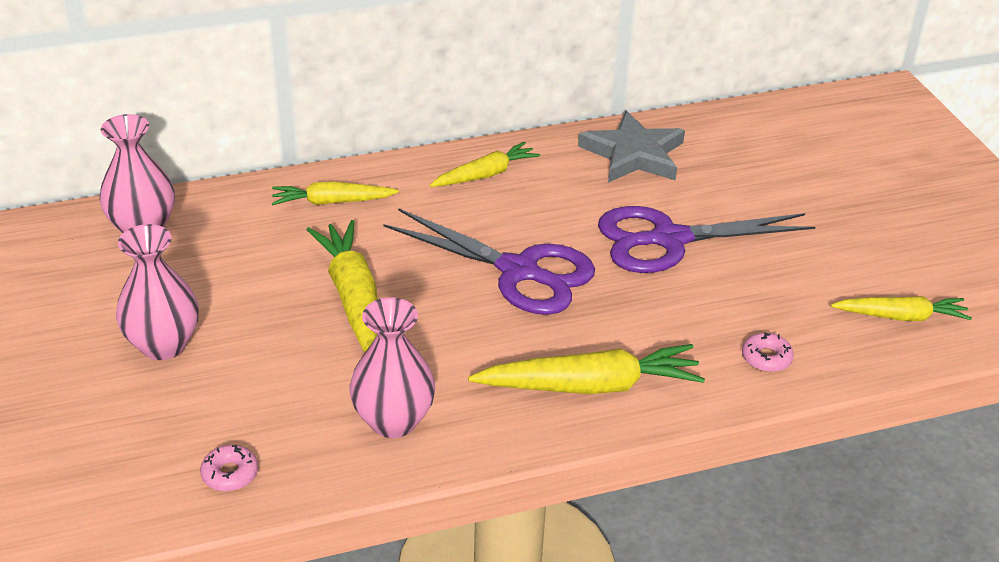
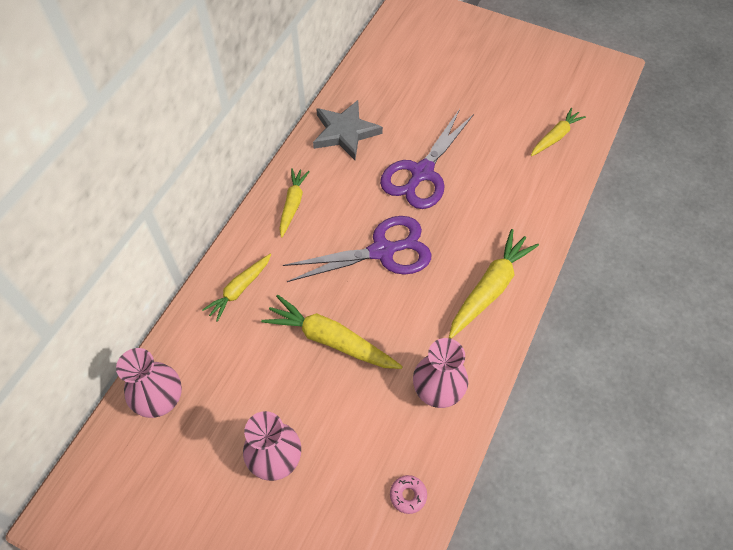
camera: 45 degrees left, 20 degrees up
(766, 358) = (535, 206): pink donut -> none

